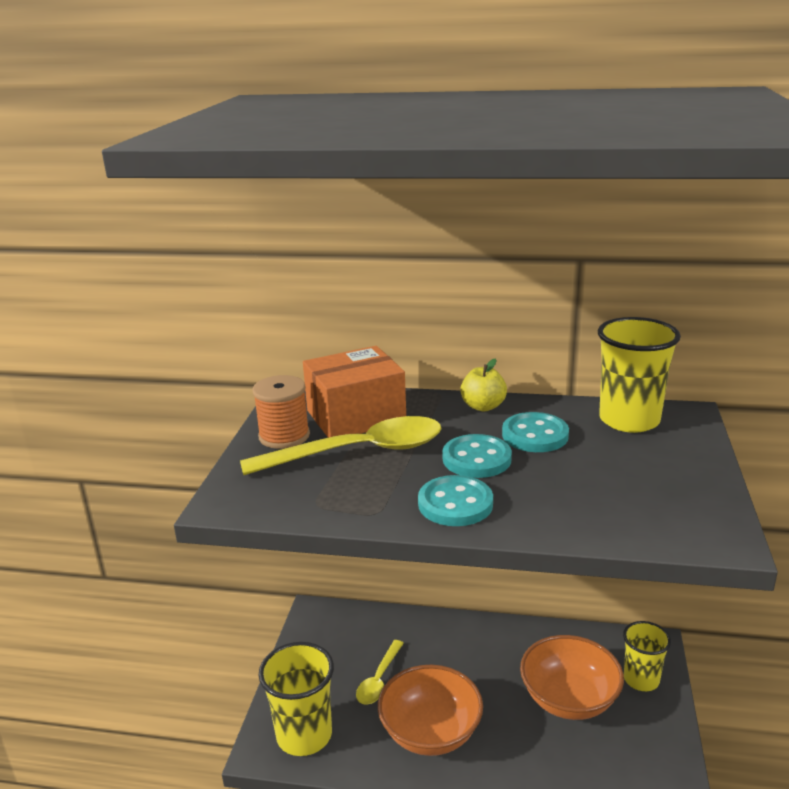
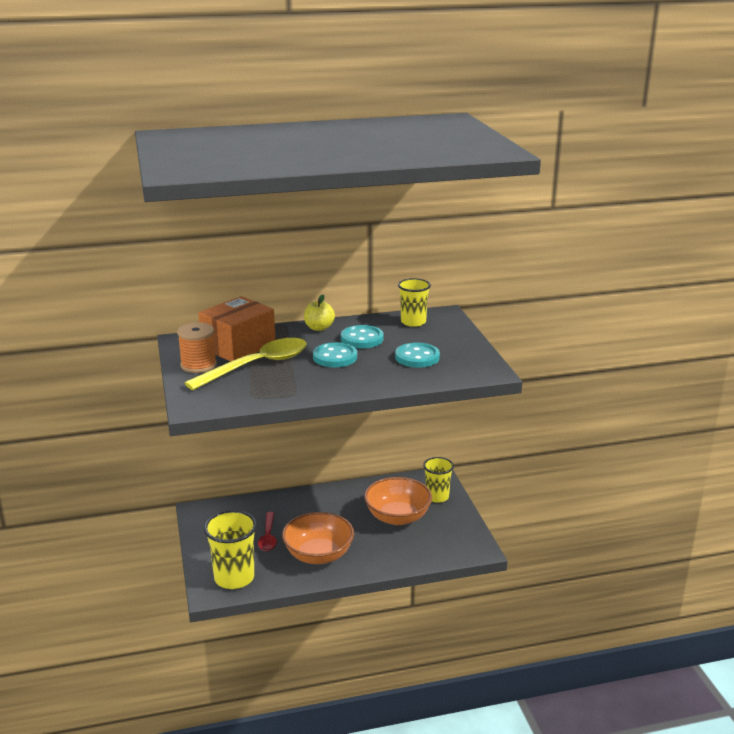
camera: 25 degrees left, 0 degrees up
(379, 680) = (268, 537): yellow spoon -> red spoon
(455, 504) = (338, 381): turquoise button -> turquoise button (417, 357)
(629, 420) = (413, 322): yellow cup -> yellow cup, size x0.66

